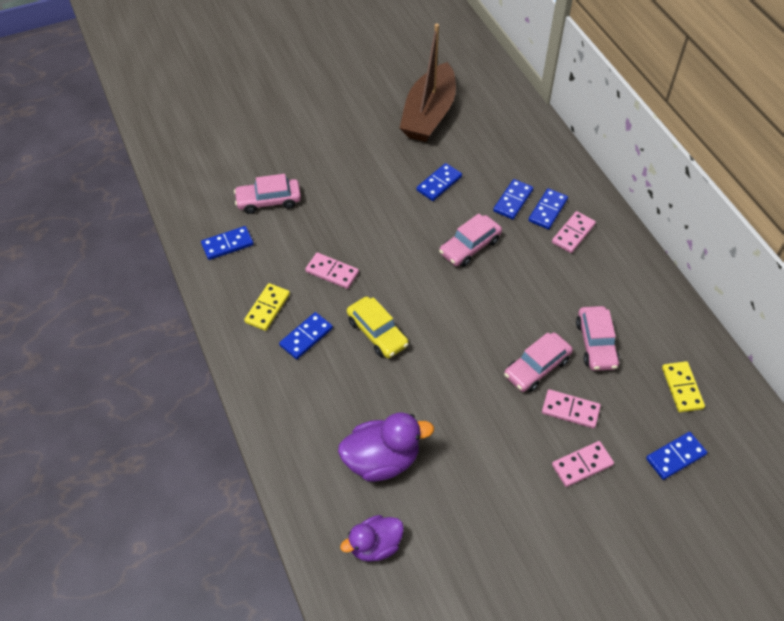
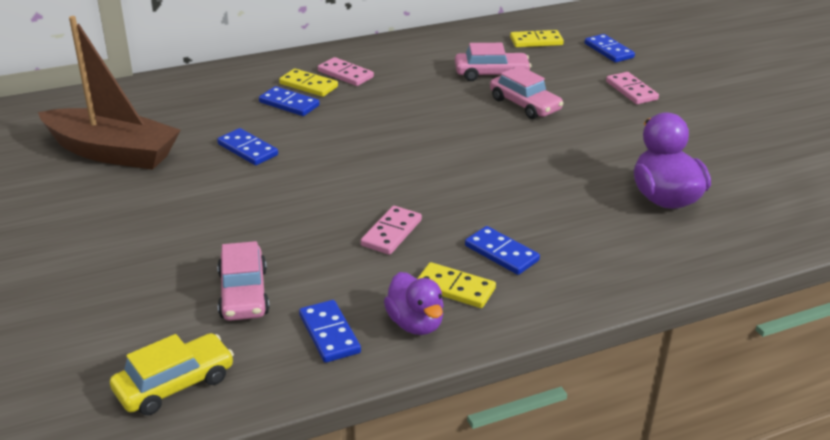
camera: 90 degrees left, 20 degrees down
(375, 545) = (767, 204): purple duck -> purple duck (415, 323)
(377, 333) = (489, 199): yellow car -> yellow car (175, 384)
(470, 246) = (357, 133): pink car -> none
(547, 210) = (308, 85): blue domino -> yellow domino
(570, 410) = (572, 92): pink domino -> none

